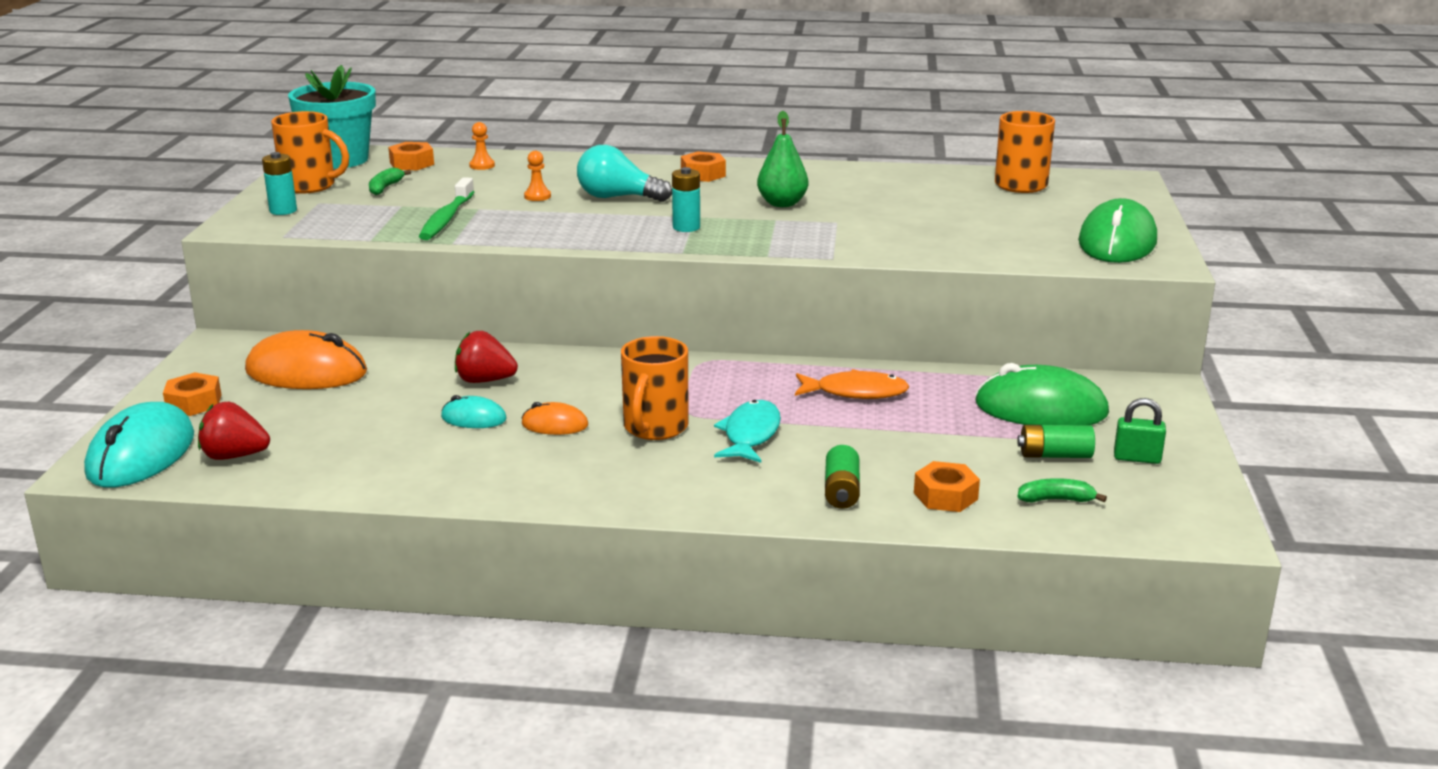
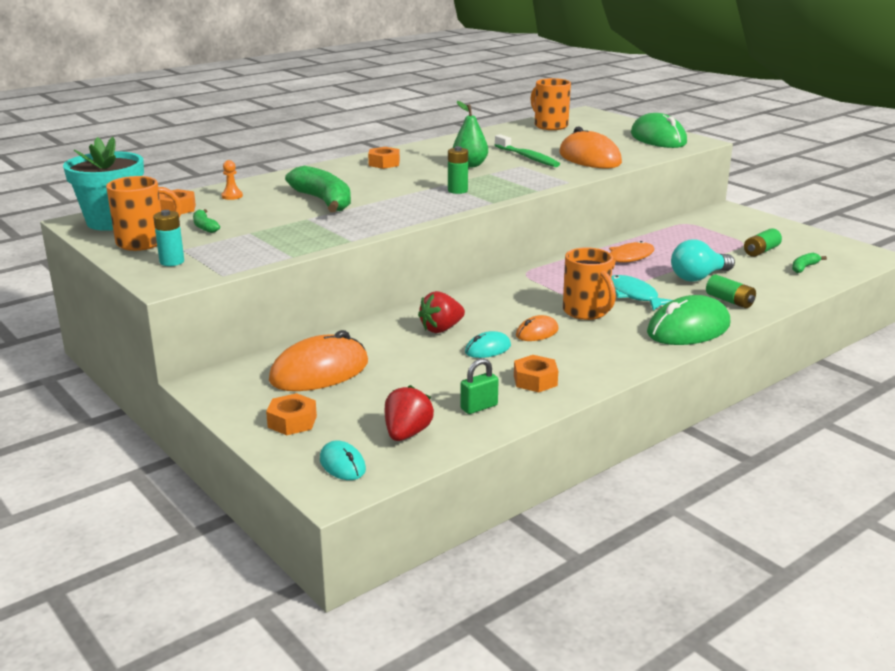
camera: 45 degrees left, 0 degrees up
(141, 454) = (342, 464): turquoise mouse -> turquoise mouse, size x0.51
(234, 456) = (407, 434): red strawberry -> red strawberry turned 150 degrees clockwise
(446, 218) = (305, 230): green toothbrush -> green toothbrush (527, 157)
(537, 196) = (323, 201): orange pawn -> green banana
(618, 197) = (373, 188): turquoise light bulb -> turquoise light bulb (698, 277)
(686, 227) = (457, 190): turquoise battery -> green battery
(944, 239) = (589, 158): none -> orange mouse
(945, 496) = (768, 284): orange nut -> orange nut (535, 380)
(1040, 409) = (710, 235): green mouse -> green mouse (688, 329)
(1137, 458) = (788, 240): green padlock -> green padlock (479, 407)

